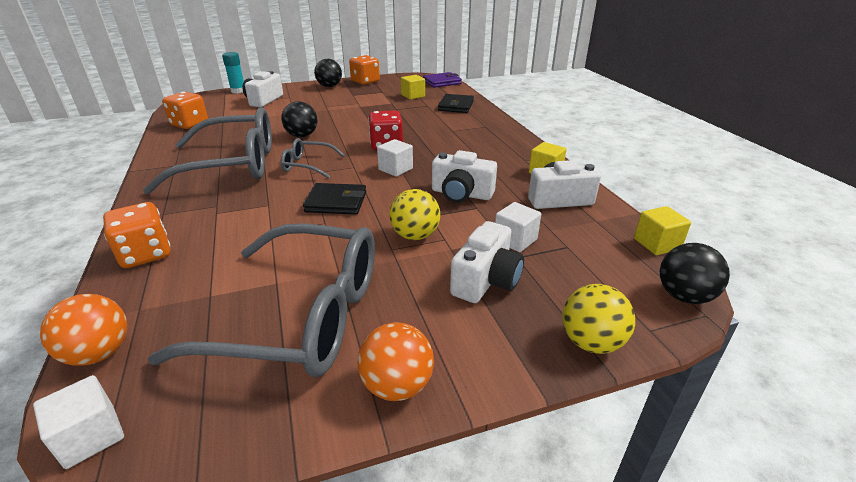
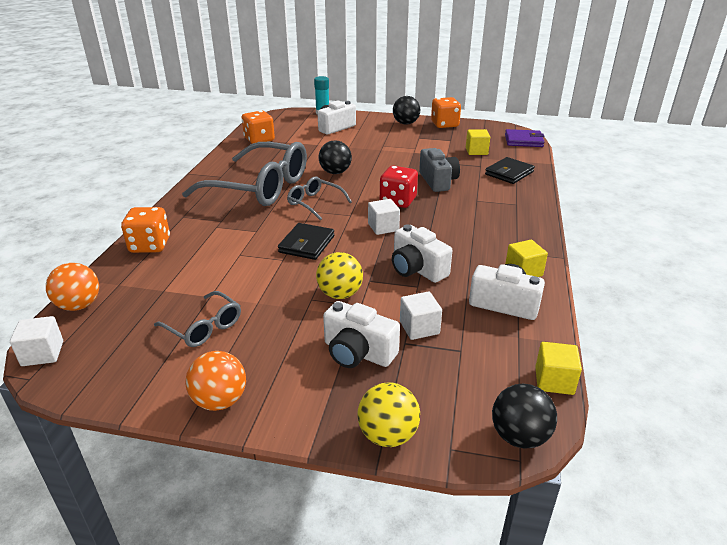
camera: 30 degrees right, 0 degrees up
(300, 316) = (204, 327): grey glasses -> grey glasses, size x0.47
(336, 202) = (307, 244): black wallet -> black wallet turned 75 degrees clockwise
(405, 123) = (438, 181): none -> grey camera
(486, 280) = (358, 352): white camera -> white camera turned 60 degrees clockwise

